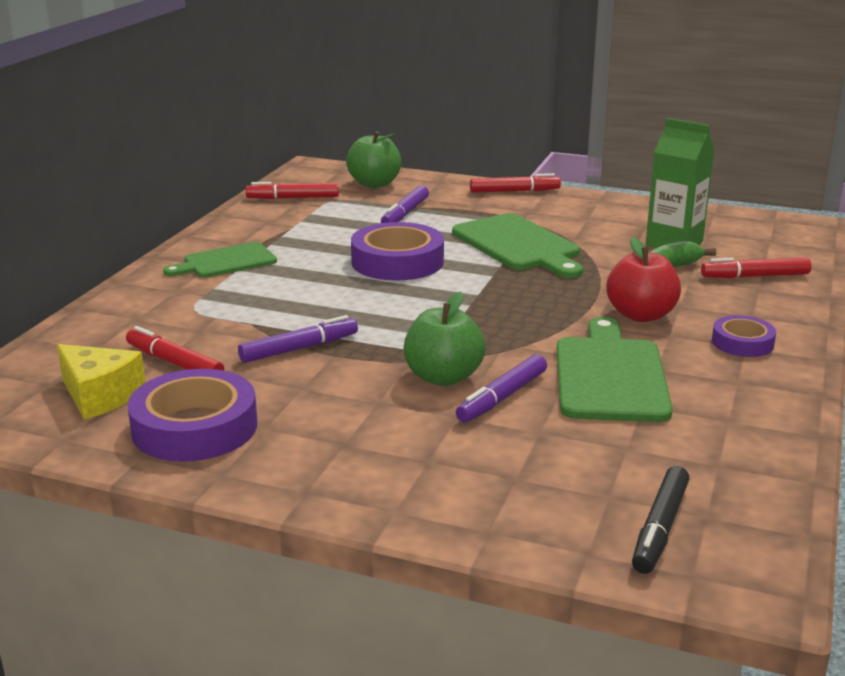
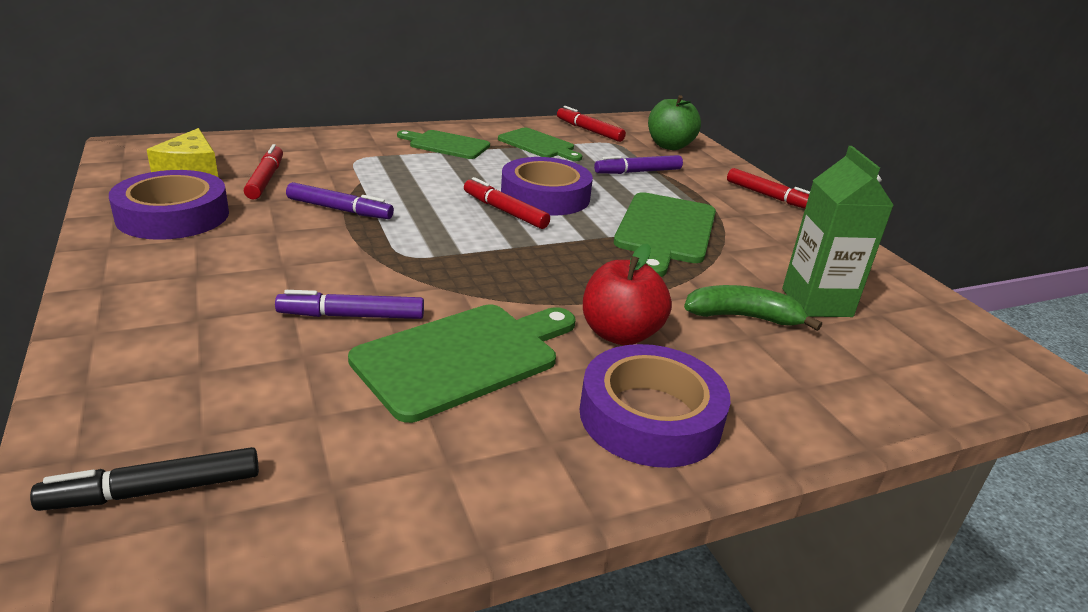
camera: 45 degrees right, 5 degrees up
(290, 227) = (539, 145): none -> green cutting board
(443, 377) = (359, 278): green apple -> none
(742, 343) = (650, 416): purple tape -> purple tape, size x1.79
(755, 276) = (830, 375): red marker -> red marker (505, 211)

